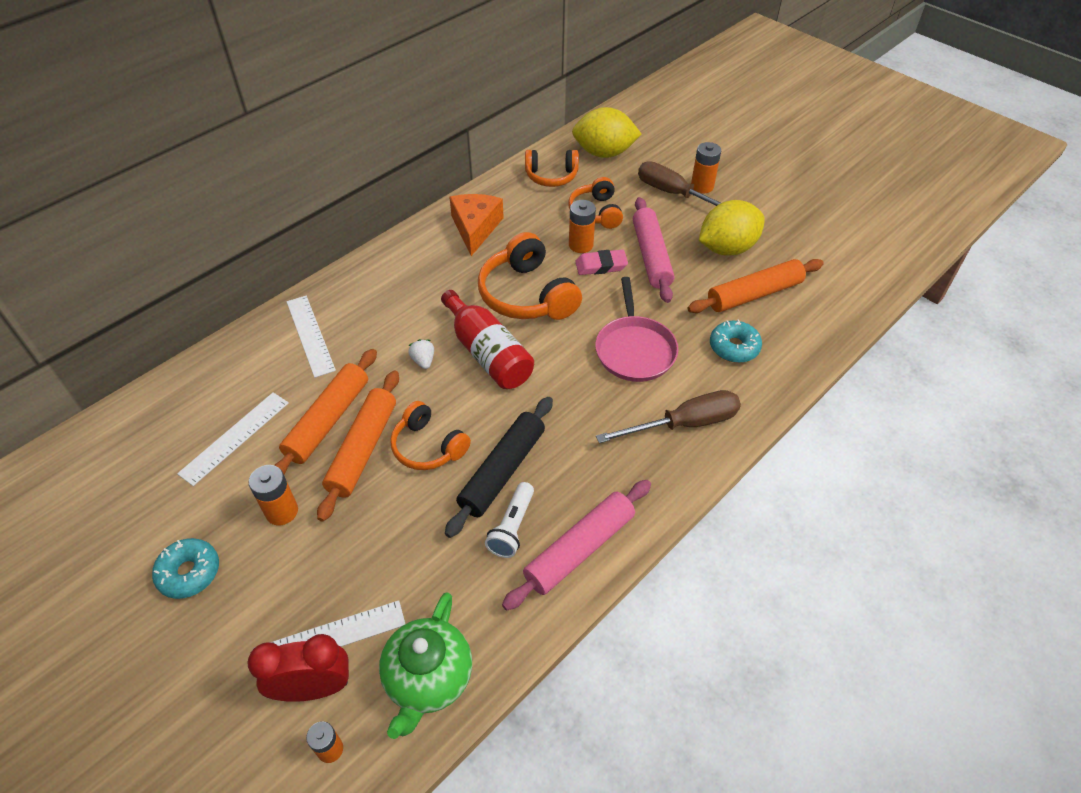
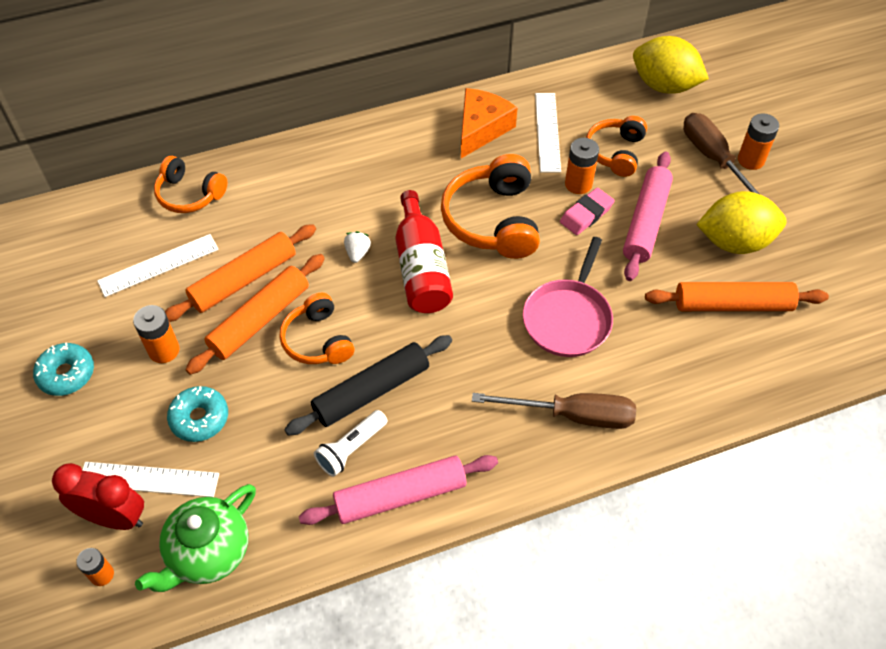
camera: 25 degrees right, 5 degrees up
(310, 335) = (269, 189): white ruler -> white ruler (547, 132)
(551, 176) = (591, 95): orange headphones -> orange headphones (189, 194)
(601, 266) = (586, 214): pink eraser -> pink eraser turned 60 degrees counterclockwise
(734, 347) = (674, 355): turquoise donut -> turquoise donut (199, 418)

